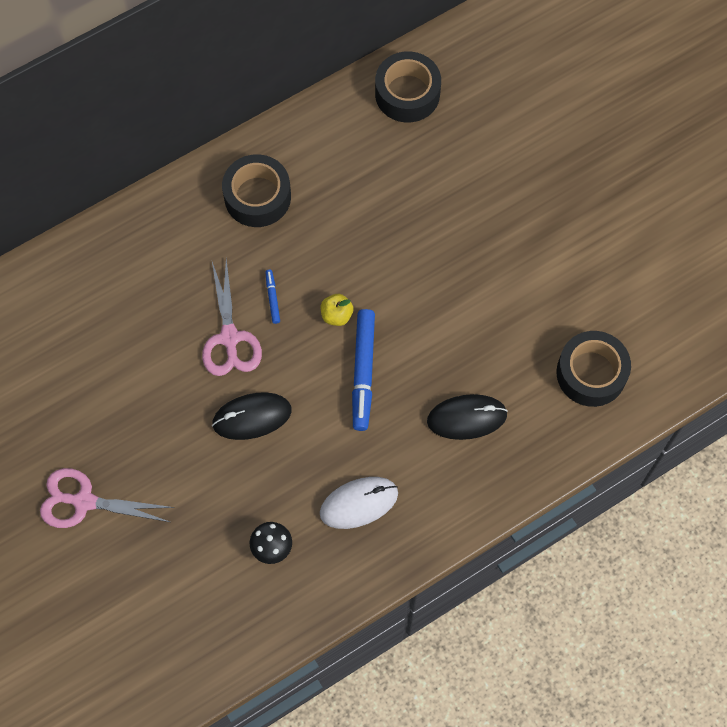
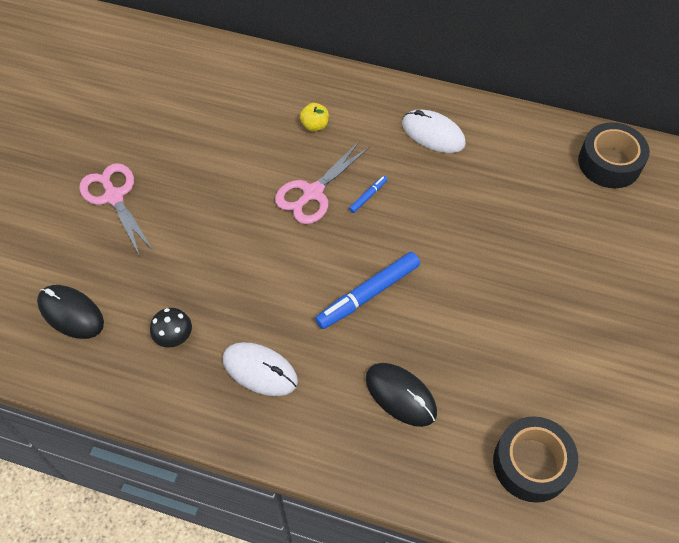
camera: 50 degrees right, 10 degrees down
(252, 417) = (266, 249): black mouse -> black mouse (71, 313)
(257, 197) = (433, 134): black tape -> white mouse
(336, 315) = (395, 244): yellow apple -> yellow apple (314, 125)

